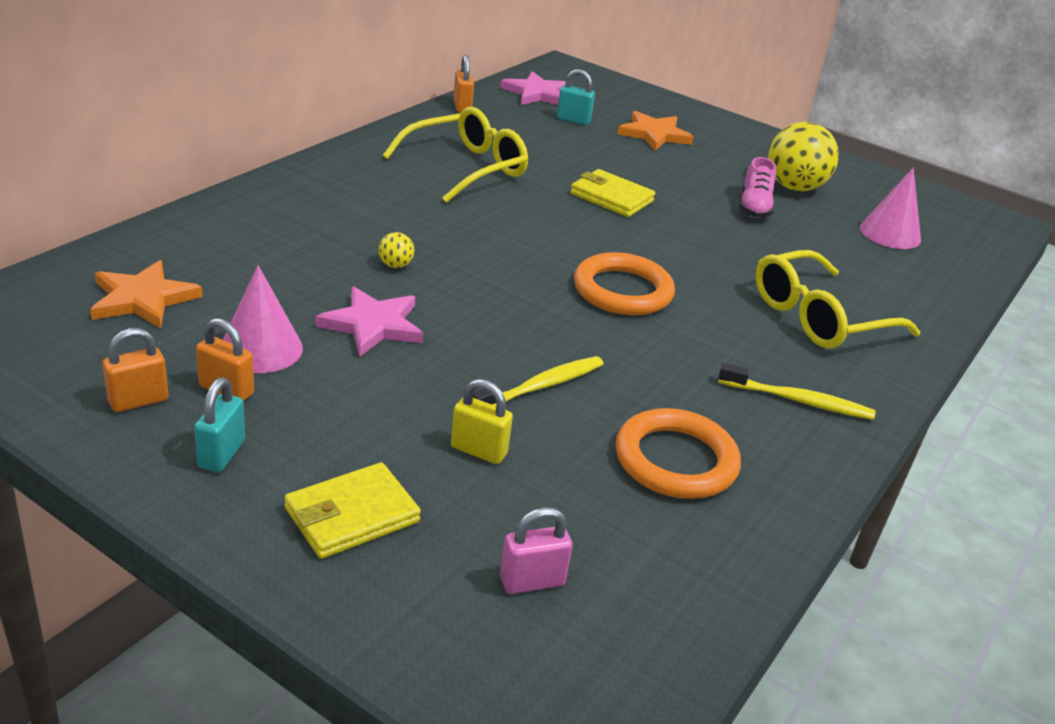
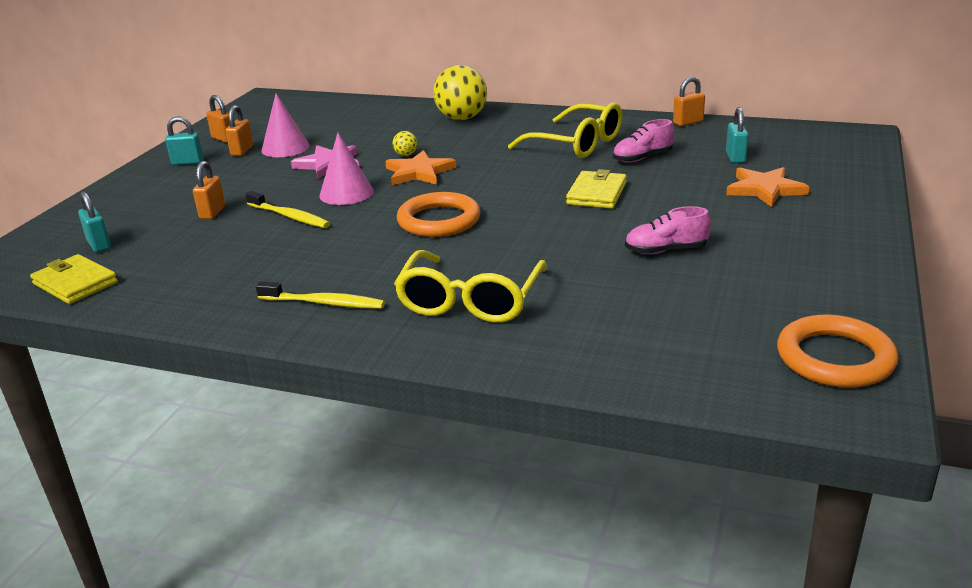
camera: 80 degrees right, 5 degrees down
(143, 299) = (316, 117): orange star -> orange star (419, 172)
(352, 515) = (146, 196): yellow wallet -> yellow wallet (75, 283)
(479, 450) = (212, 212): yellow padlock -> orange padlock
(532, 581) = (99, 245): pink padlock -> turquoise padlock
(537, 93) = (768, 137): pink star -> none
(538, 153) = (642, 158): none -> pink shoe
(675, 460) = (224, 267): orange ring -> orange ring (835, 358)
(794, 187) = (749, 265): yellow ball -> yellow ball (461, 118)
(798, 400) = (324, 303): yellow toothbrush -> yellow toothbrush turned 75 degrees counterclockwise
(819, 317) = (470, 301): yellow glasses -> yellow glasses turned 120 degrees counterclockwise
(890, 233) = (707, 326): pink cone -> pink cone (346, 193)

